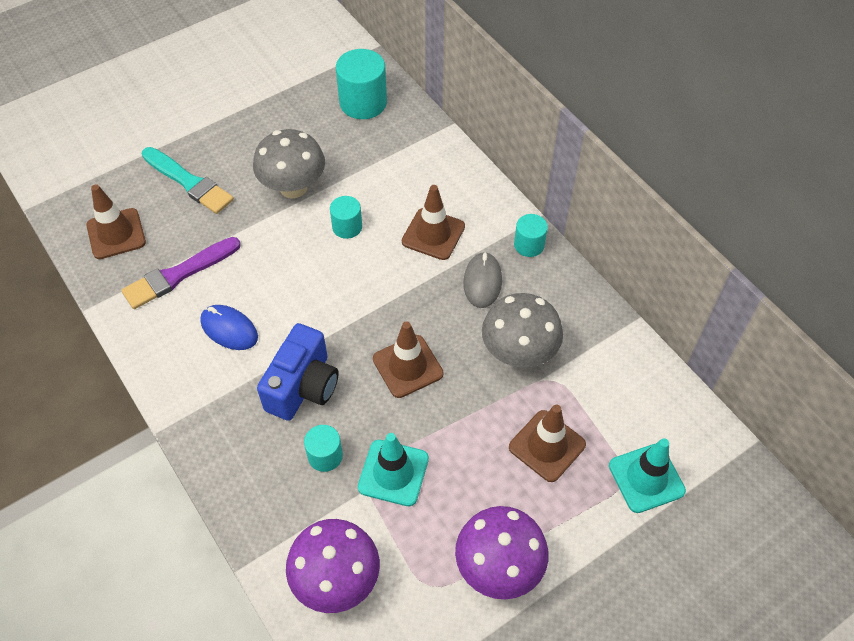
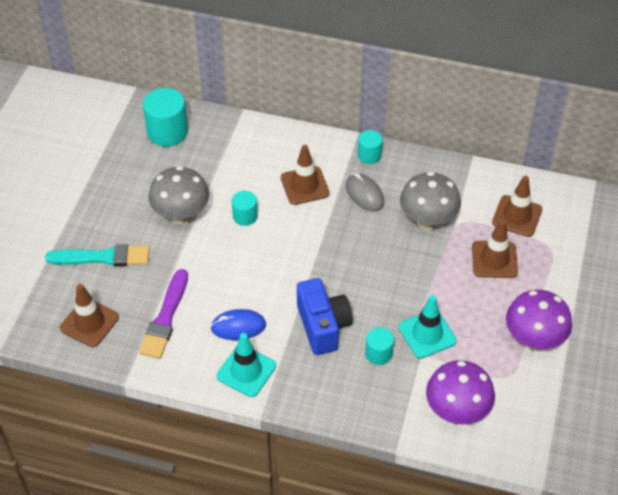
camera: 40 degrees left, 5 degrees down
(407, 366) = (372, 271): brown traffic cone -> brown traffic cone (517, 216)
(646, 478) = (561, 239): turquoise traffic cone -> turquoise traffic cone (246, 371)

